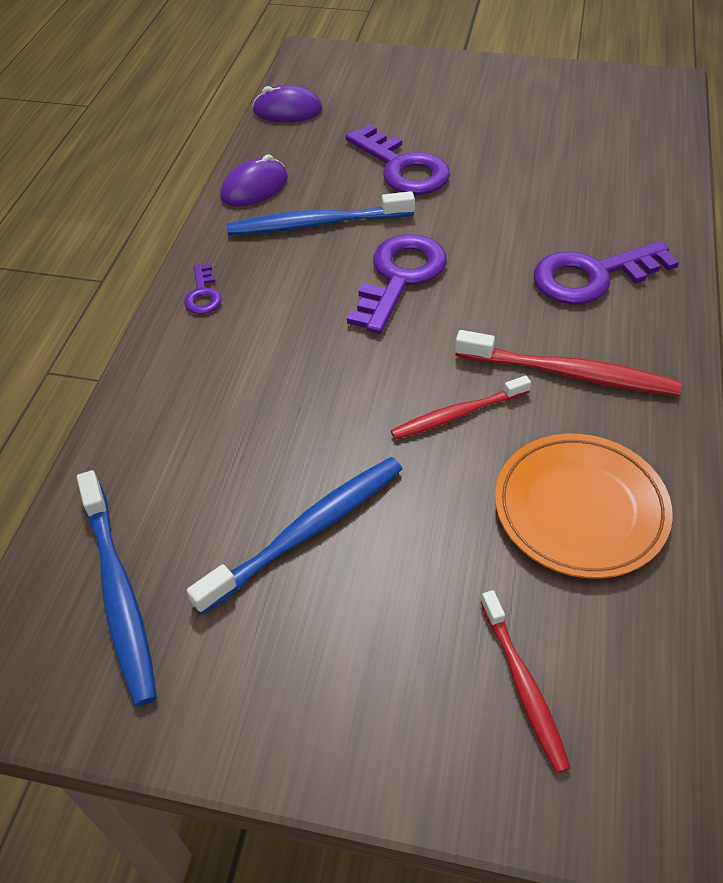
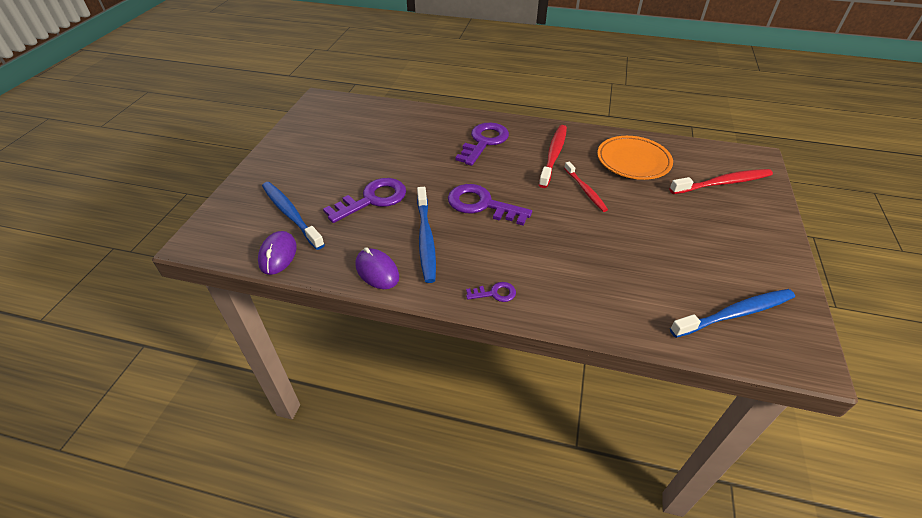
camera: 90 degrees left, 5 degrees down
(307, 532) = (671, 242): blue toothbrush -> blue toothbrush (291, 214)
(523, 686) = (723, 183): red toothbrush -> red toothbrush, size x1.52
(592, 276) = (484, 142): purple key -> purple key turned 135 degrees counterclockwise

